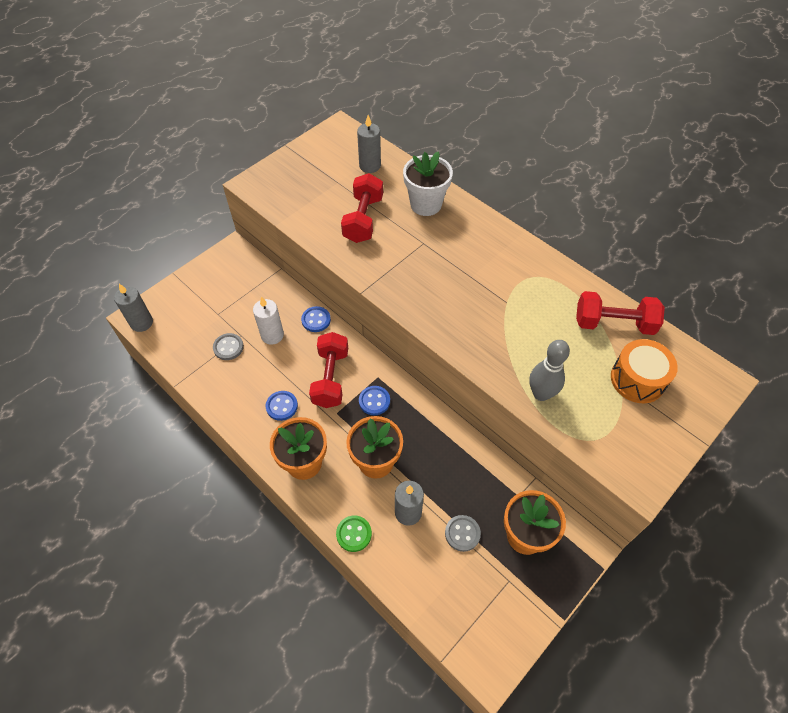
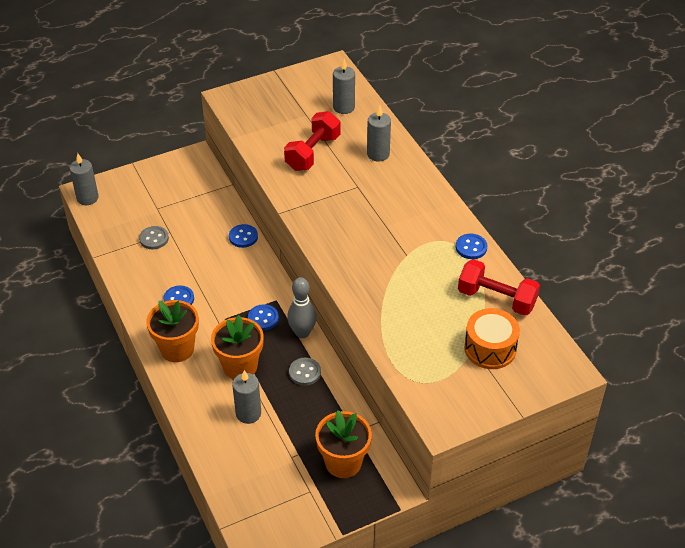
camera: 20 degrees right, 10 degrees down
(272, 335) = (197, 239): white candle -> none
(331, 378) = (233, 289): red dumbbell -> none
(354, 534) = (193, 415): green button -> none
(426, 204) = (378, 154): white flower pot -> grey candle
(462, 533) = (287, 444): grey button -> grey button (305, 372)
(541, 394) = (394, 335): grey bowling pin -> grey bowling pin (302, 332)
(561, 276) = (471, 247): none -> blue button

